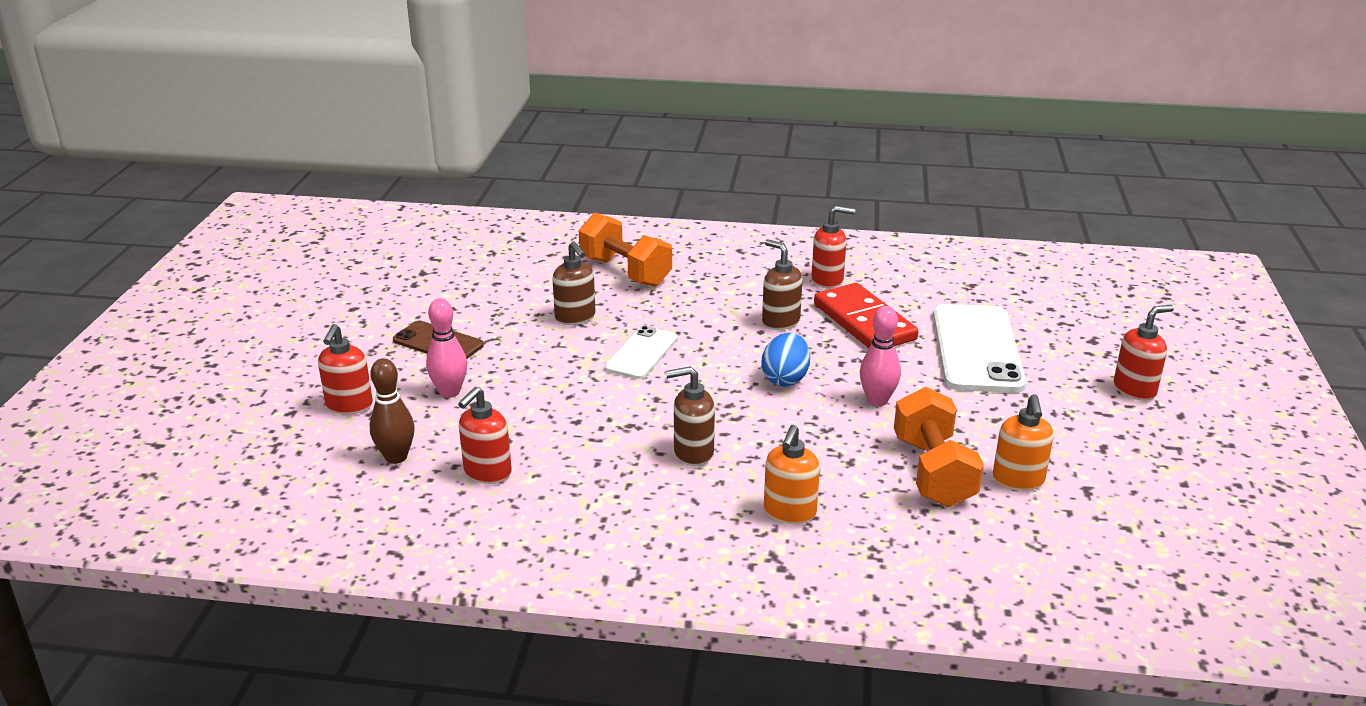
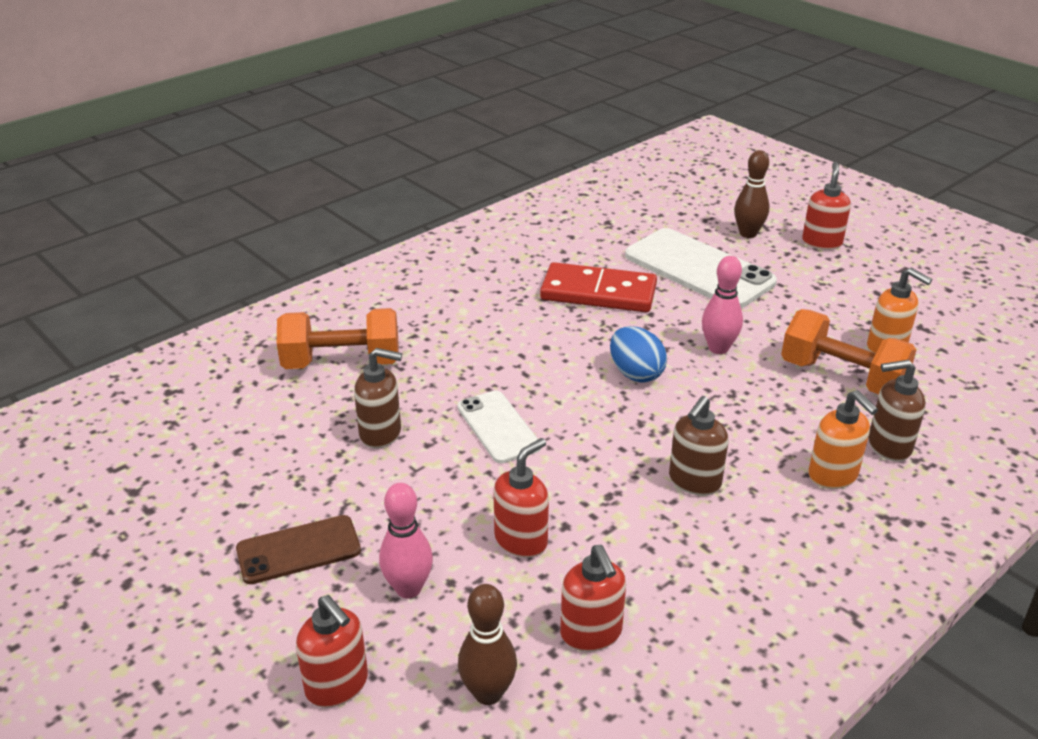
camera: 50 degrees left, 5 degrees up
(780, 321) = (544, 329): brown soap dispenser -> brown soap dispenser (888, 446)
(827, 280) = (512, 274): red soap dispenser -> red soap dispenser (521, 540)
(1077, 350) = (748, 234): none -> brown bowling pin

